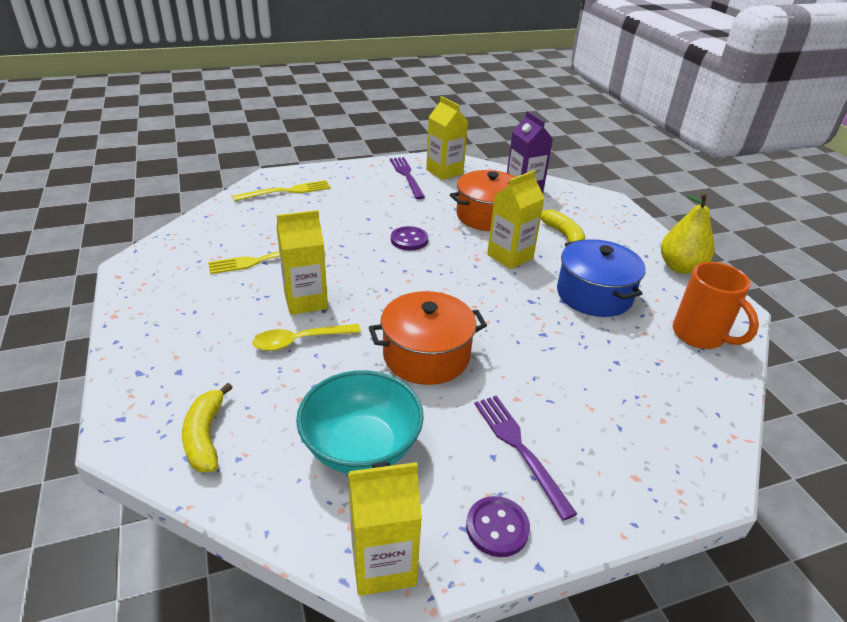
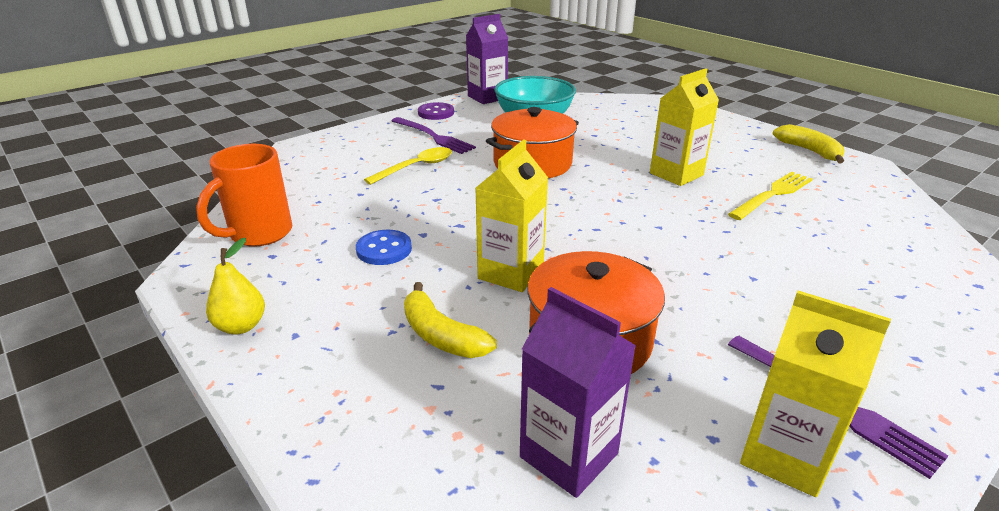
camera: 160 degrees right, 5 degrees down
(205, 436) = (626, 108): yellow banana -> yellow banana (809, 151)
(286, 191) = (931, 289): yellow fork -> none
(299, 341) = (639, 151): yellow spoon -> yellow spoon (416, 167)
(383, 564) = (487, 97): yellow carton -> purple carton
(409, 240) = (660, 259): purple button -> none
(594, 294) = (384, 249): blue pot -> blue button
(680, 267) = (241, 326): yellow pear -> yellow pear, size x0.65
(700, 336) = (259, 234): orange mug -> orange mug turned 90 degrees counterclockwise

